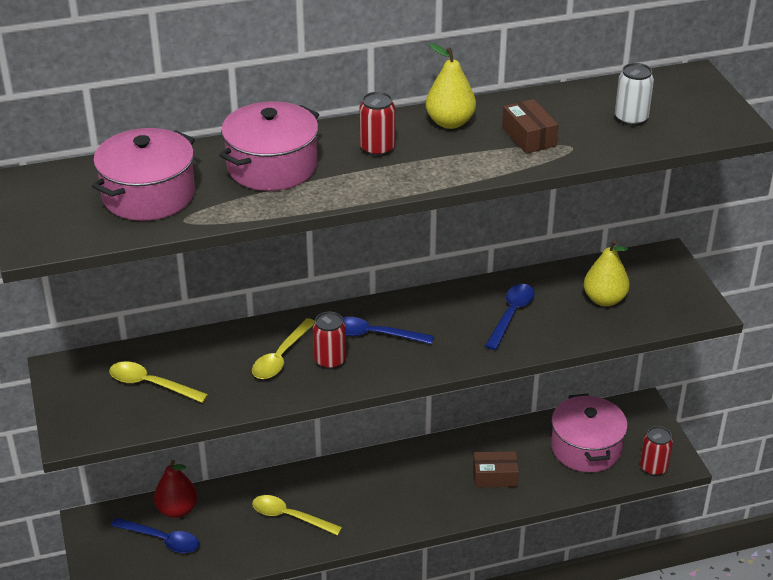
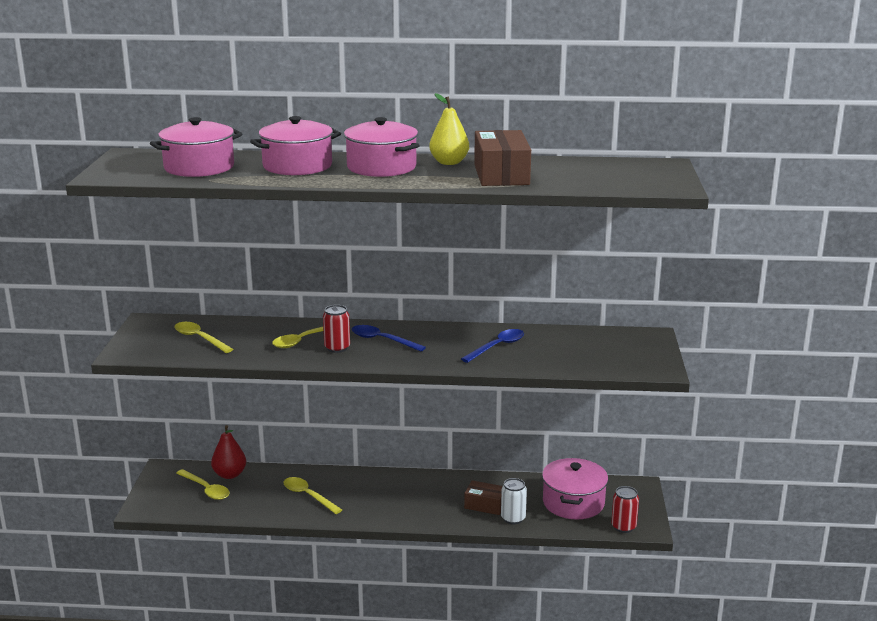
camera: 20 degrees right, 15 degrees down
(162, 540) = (206, 489): blue spoon -> yellow spoon
(377, 149) = (381, 167): red can -> pink pot
(529, 137) = (501, 174): brown box -> brown box, size x1.71
(604, 299) = (580, 350): yellow pear -> none
(631, 119) = (592, 176): white can -> white can (513, 518)

